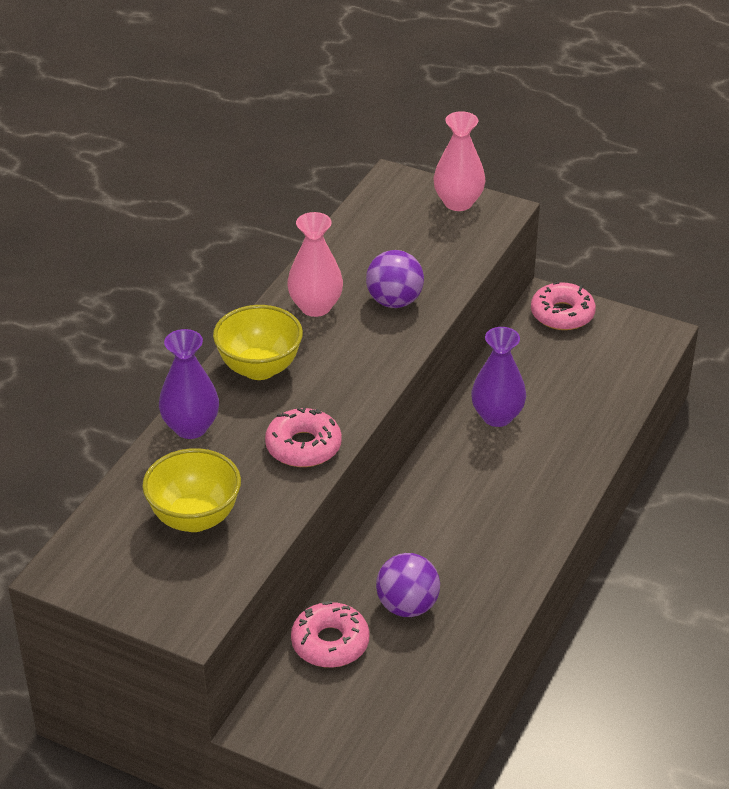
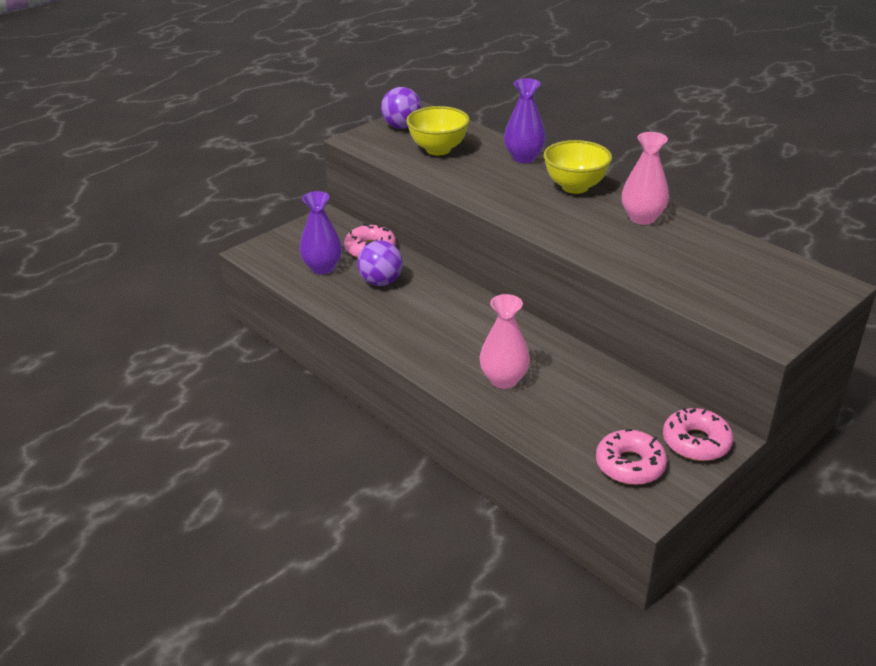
camera: 110 degrees right, 5 degrees down
(303, 446) = (482, 190): pink donut -> pink donut (630, 465)
(394, 301) = (638, 252): purple ball -> purple ball (402, 127)
(458, 202) = (789, 313): pink vase -> pink vase (503, 380)
(497, 416) = (558, 365): purple vase -> purple vase (322, 268)

